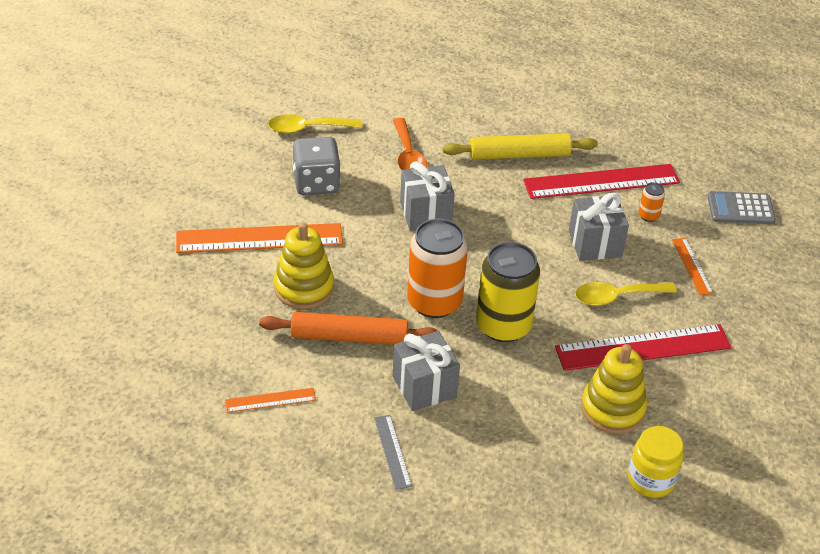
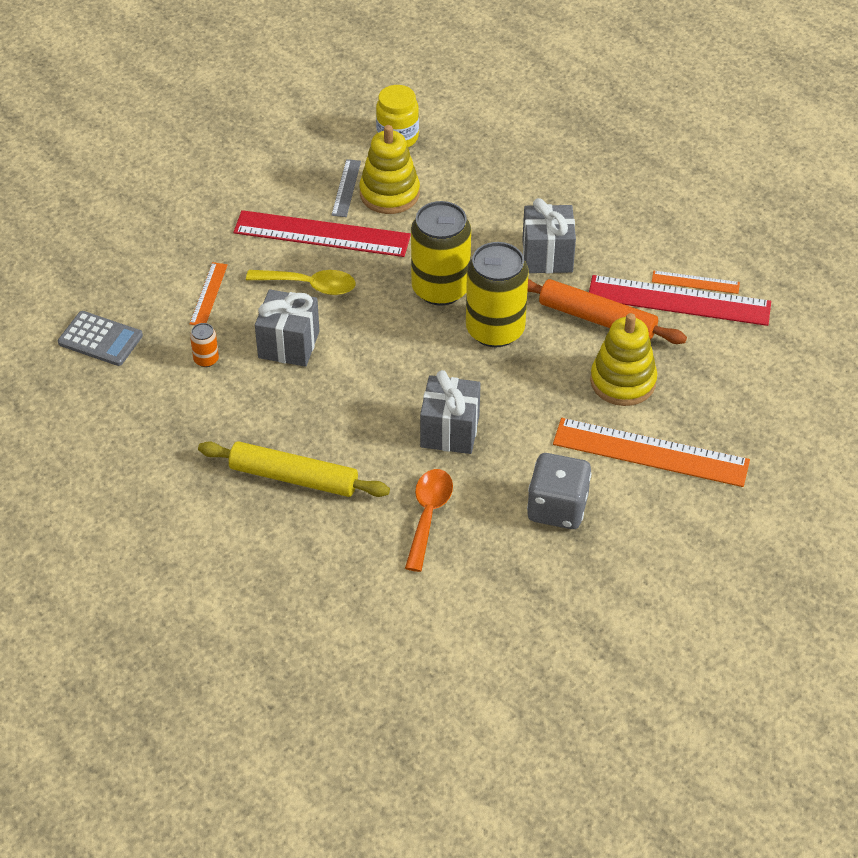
camera: 155 degrees left, 5 degrees up
(307, 128) = (535, 595): yellow spoon -> none
(392, 451) = (602, 213): grey ruler -> grey ruler (346, 188)
(434, 302) = (495, 330): orange can -> yellow can
(601, 182) = (224, 414): red ruler -> red ruler (679, 300)

